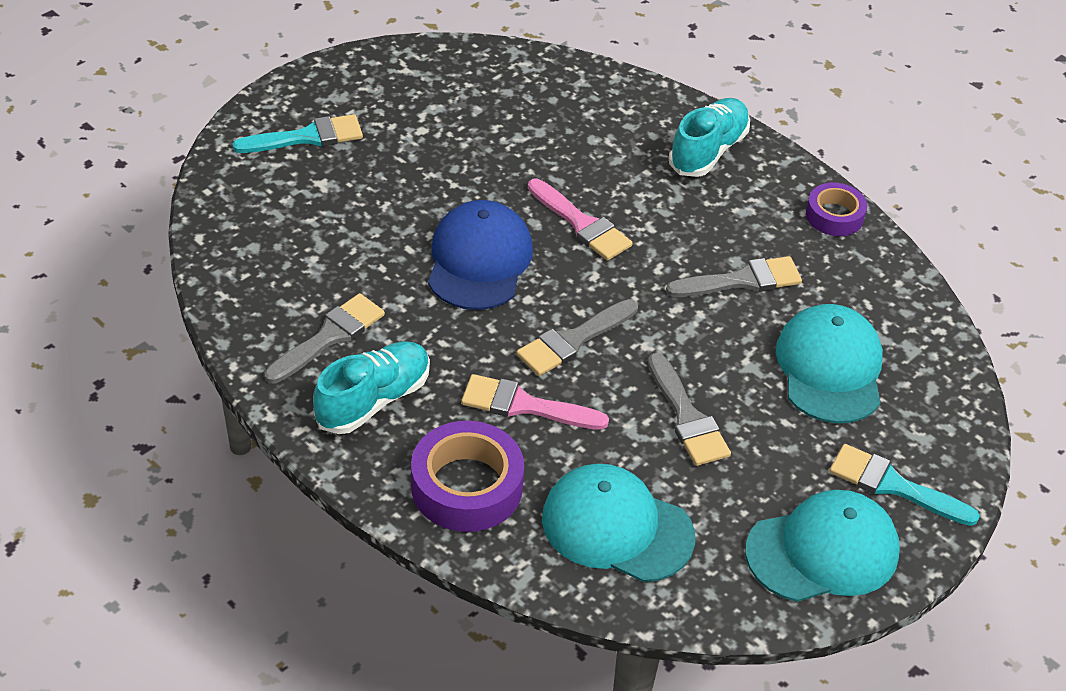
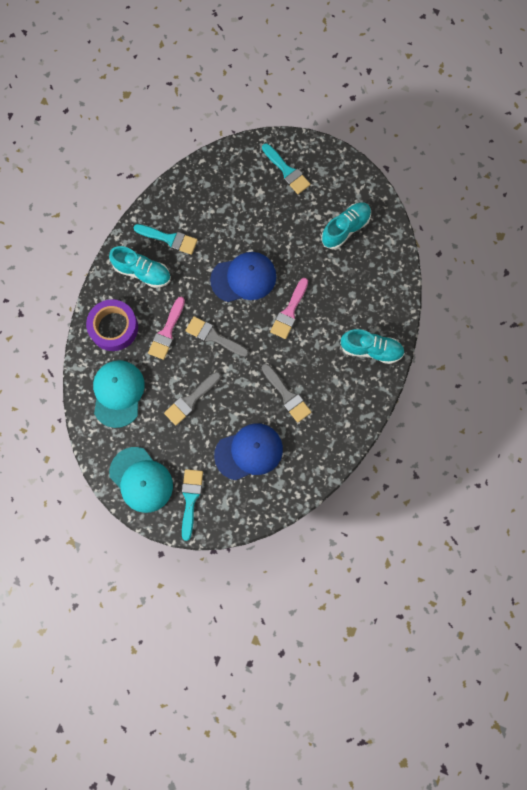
camera: 70 degrees right, 30 degrees up
(329, 337) = (169, 239): grey brush -> turquoise brush
(467, 106) = (345, 229): none -> turquoise shoe
(524, 405) = (167, 332): pink brush -> pink brush turned 150 degrees counterclockwise
(830, 368) = (249, 452): turquoise cap -> blue cap
(834, 216) = (354, 424): purple tape -> none

